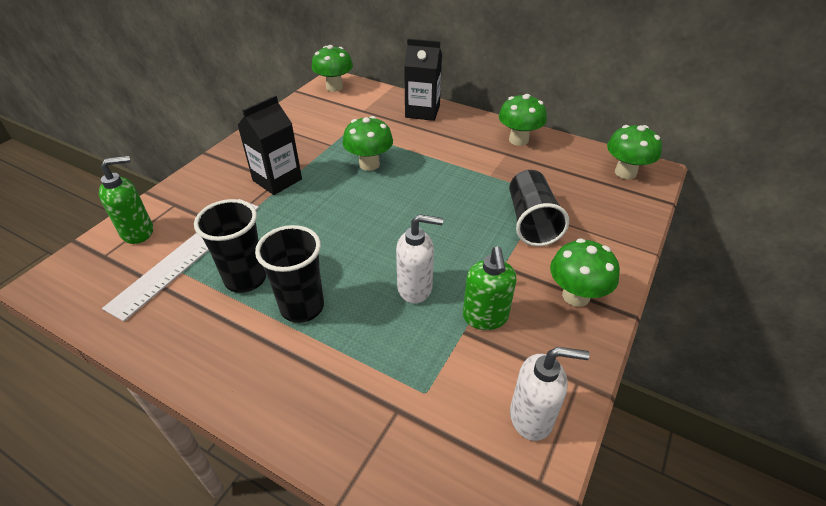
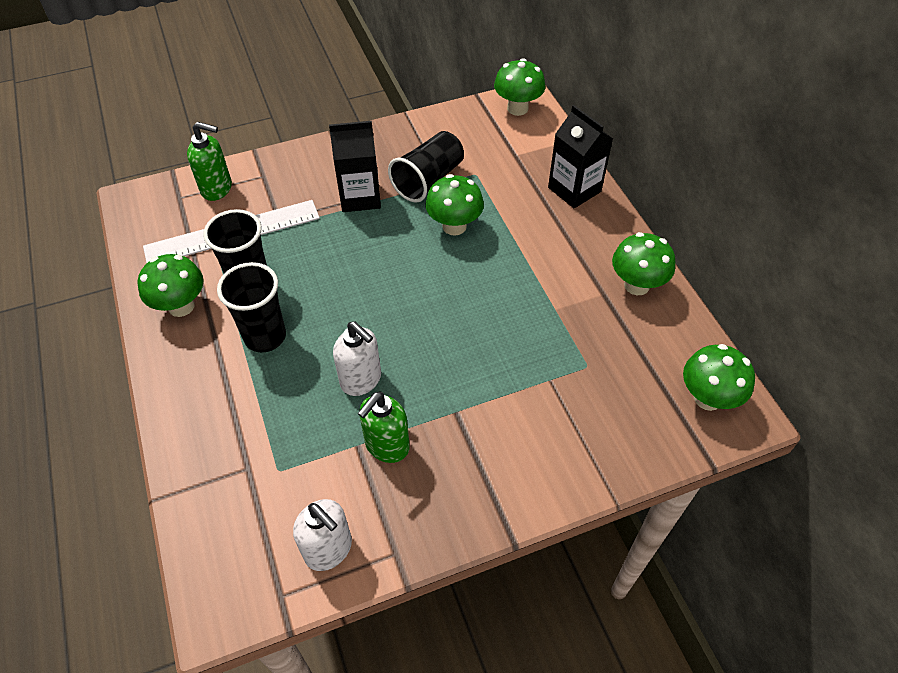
camera: 40 degrees right, 10 degrees up
(531, 221) = (534, 386): black cup -> black cup (428, 180)
(576, 296) = (484, 485): green mushroom -> green mushroom (181, 306)

